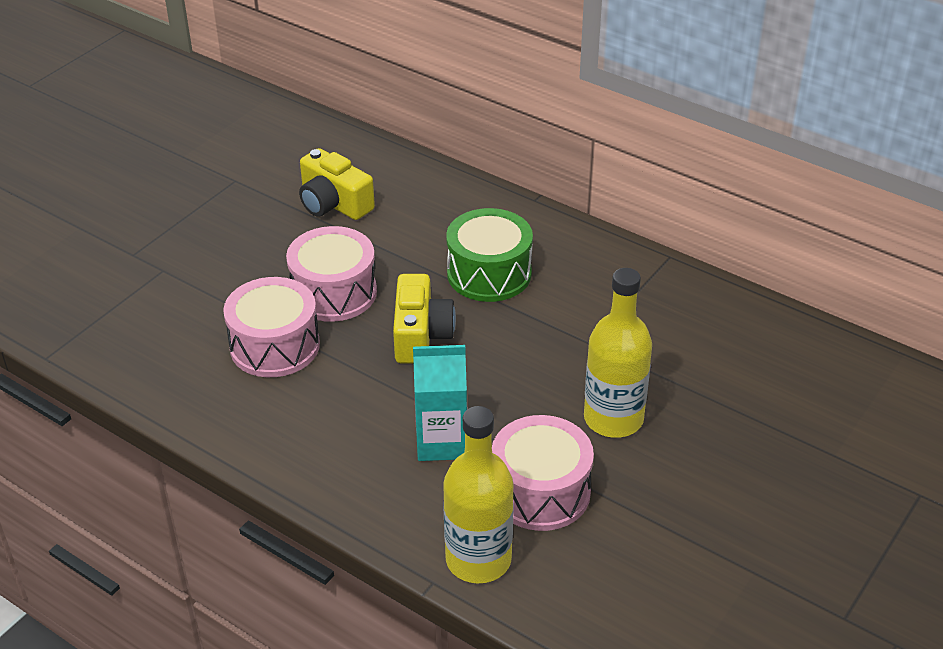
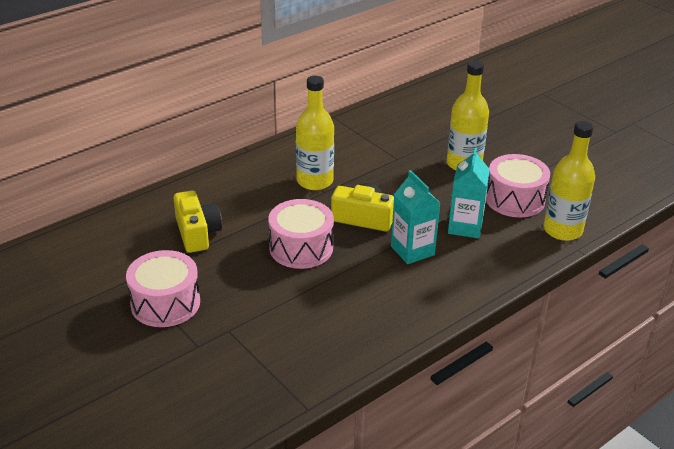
camera: 75 degrees left, 5 degrees down
(275, 346) = (346, 283): pink drum -> pink drum (165, 303)
(333, 203) = (197, 233): yellow camera -> yellow camera turned 75 degrees counterclockwise
(363, 395) = (412, 250): none -> turquoise carton
(489, 273) = (315, 181): green drum -> yellow bottle

